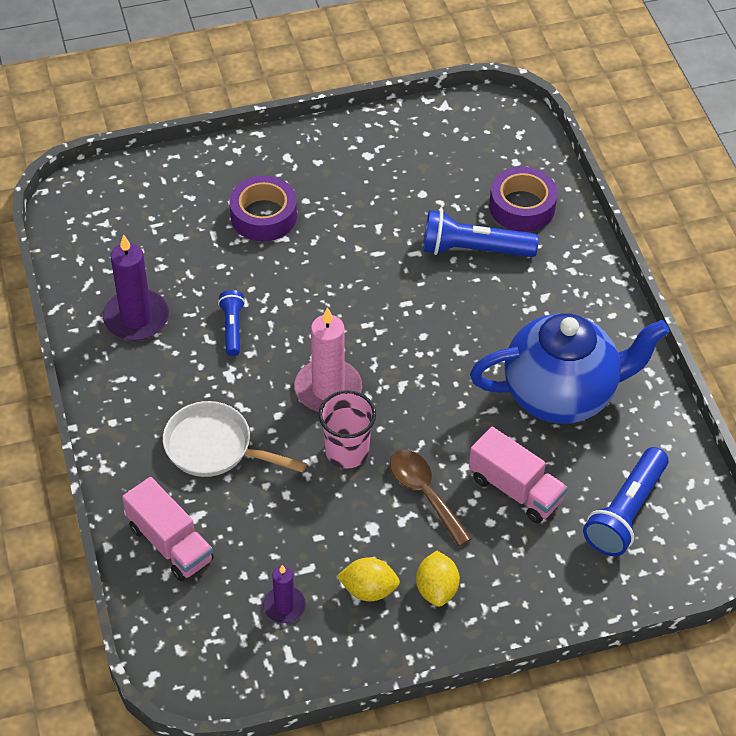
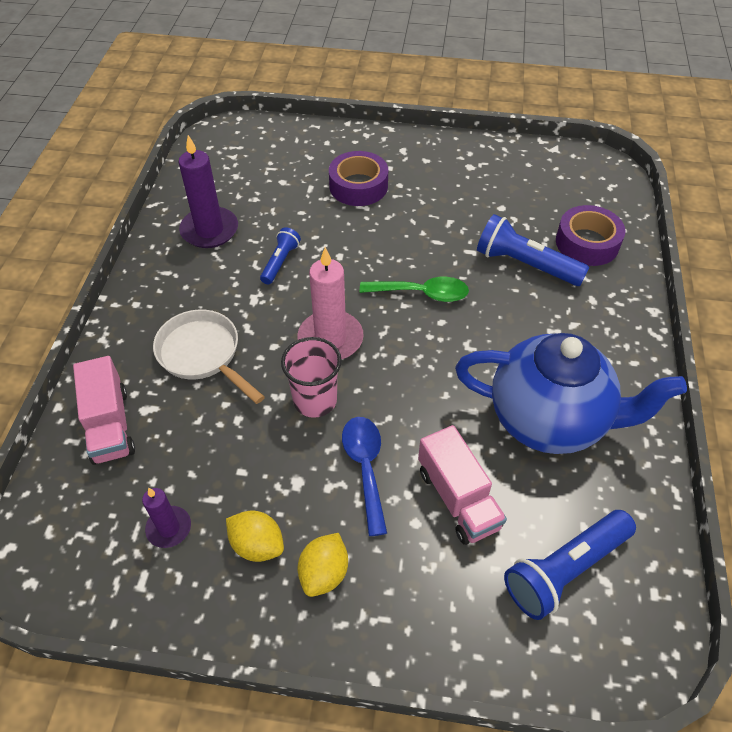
camera: 25 degrees right, 0 degrees up
(390, 313) = (421, 293): none -> green spoon
(425, 493) = (365, 468): brown spoon -> blue spoon

